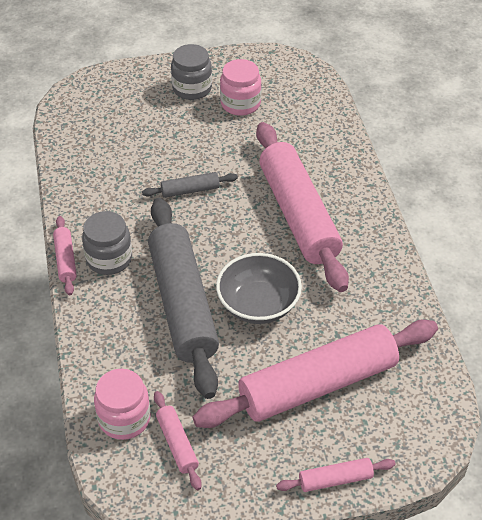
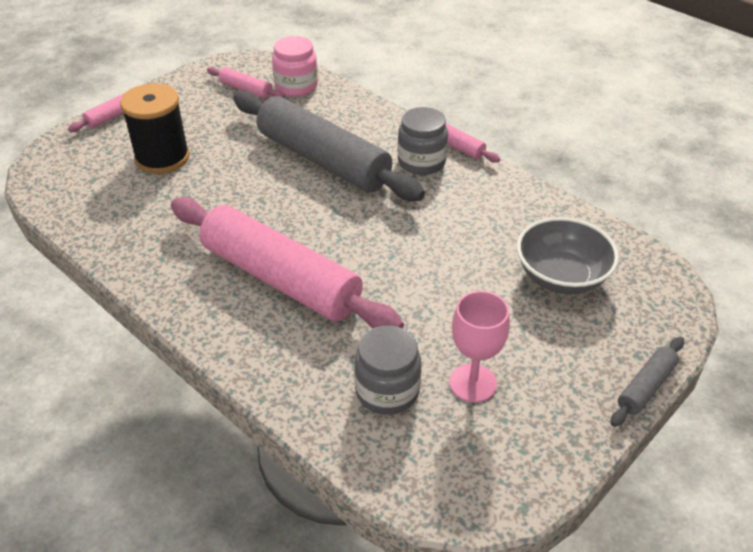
camera: 145 degrees right, 5 degrees down
(190, 190) = (416, 249): grey rolling pin -> grey rolling pin (646, 387)
(192, 88) = (555, 372): grey jar -> grey jar (387, 391)
(240, 104) = (473, 383): pink jar -> pink goblet
(258, 304) = (256, 186): grey bowl -> grey bowl (561, 276)
(318, 384) = (162, 158): pink rolling pin -> black spool

